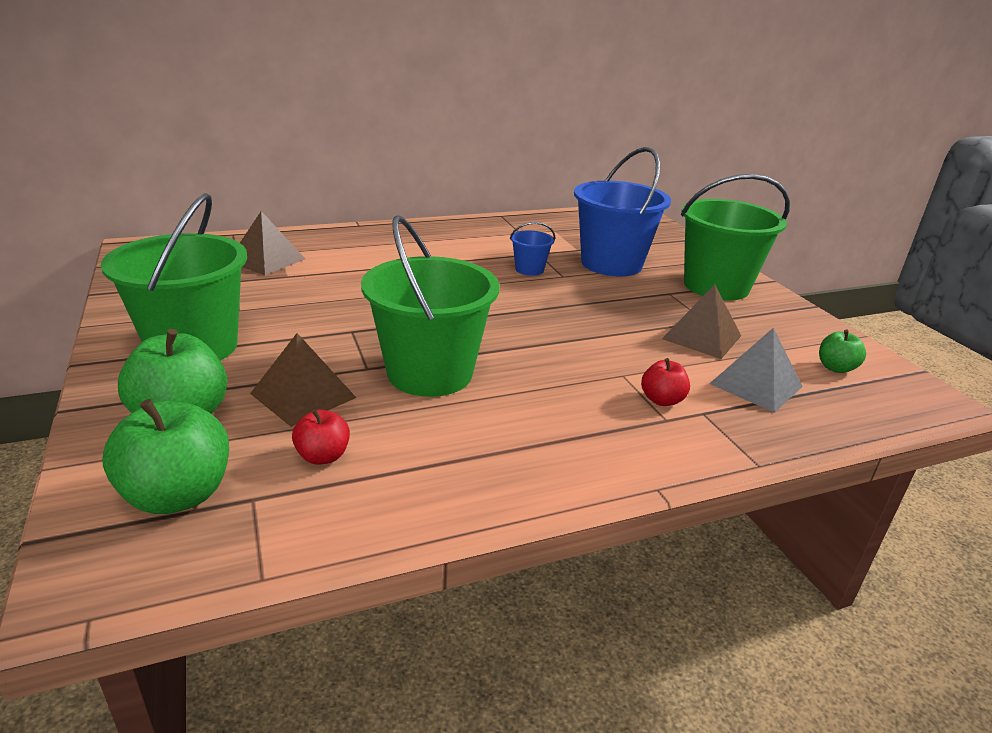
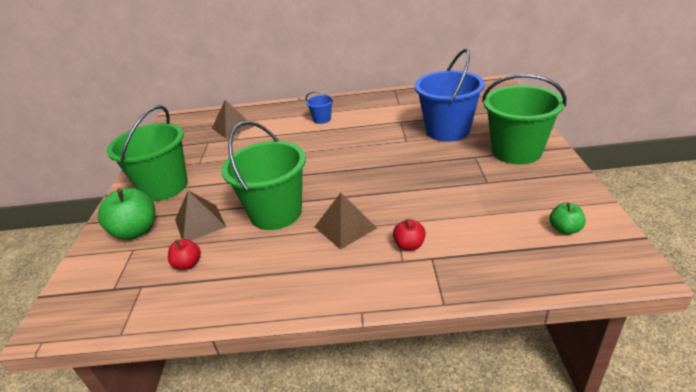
camera: 25 degrees right, 5 degrees up
(178, 495) = (110, 279): green apple -> none
(529, 269) = (386, 135): blue bucket -> blue bucket (322, 119)
(702, 337) = (474, 195): brown pyramid -> brown pyramid (345, 227)
(756, 385) = (488, 239): grey pyramid -> none

